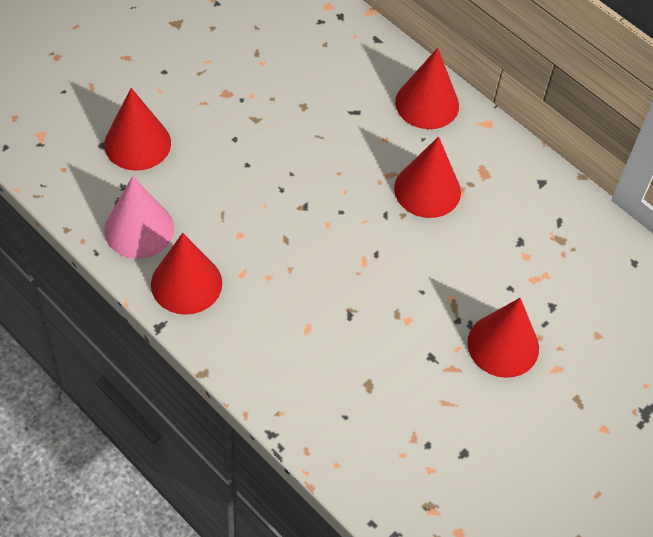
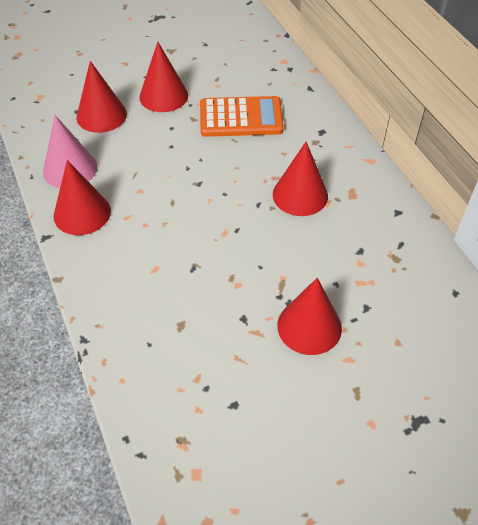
camera: 25 degrees right, 5 degrees down
(313, 103) = (241, 118): none -> orange calculator
(427, 103) = (328, 137): red cone -> red cone (163, 96)

